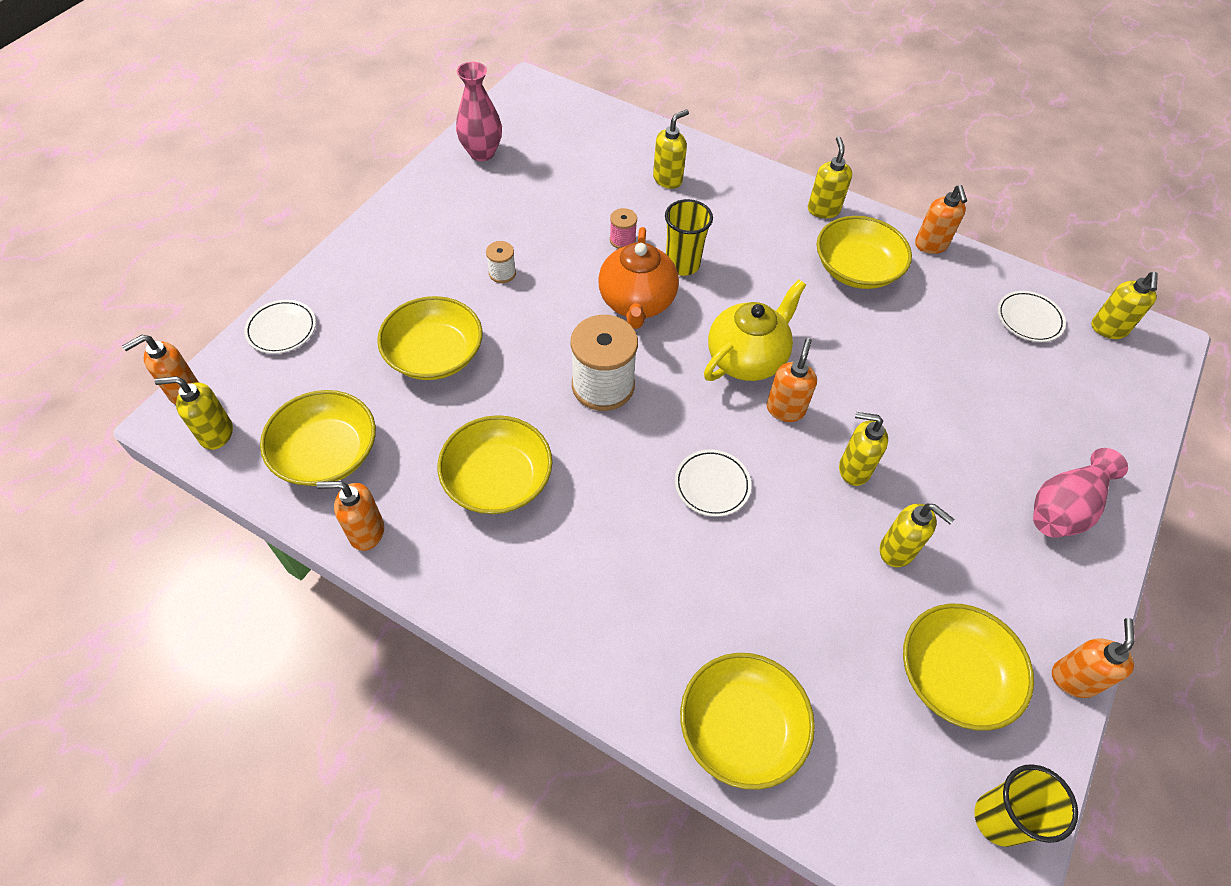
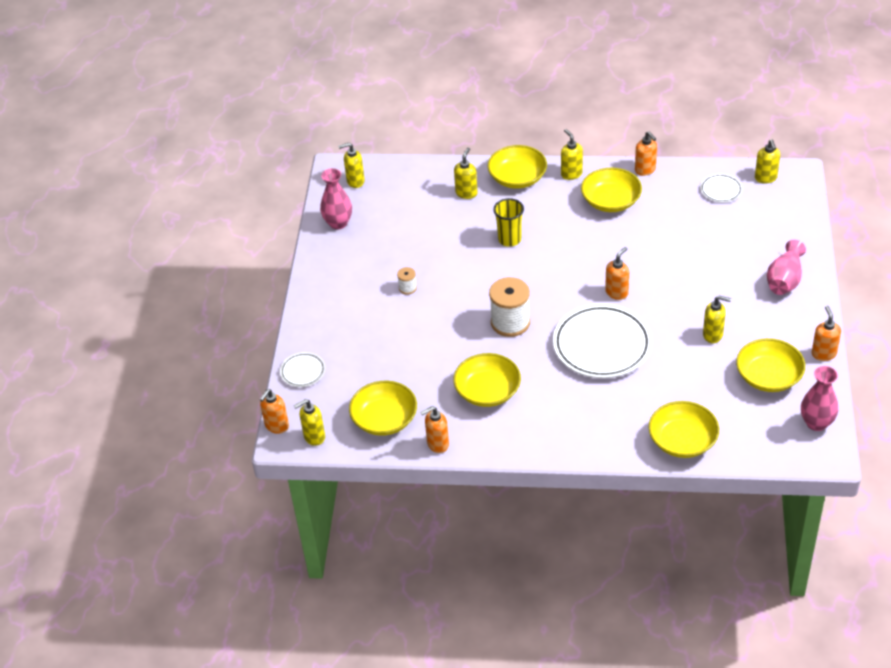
camera: 20 degrees left, 10 degrees down
(434, 354) = (403, 347): yellow bowl -> yellow bowl (517, 178)
(622, 240) = (464, 240): pink spool -> none
(637, 303) = (498, 271): orange teapot -> none
(712, 485) = (602, 345): white plate -> white plate, size x2.16
(747, 358) = (580, 275): yellow teapot -> none
(785, 409) = (617, 292): orange soap dispenser -> orange soap dispenser turned 45 degrees clockwise
(853, 469) = (670, 307): yellow soap dispenser -> yellow soap dispenser (355, 181)
(998, 819) = (816, 423): yellow cup -> pink vase

